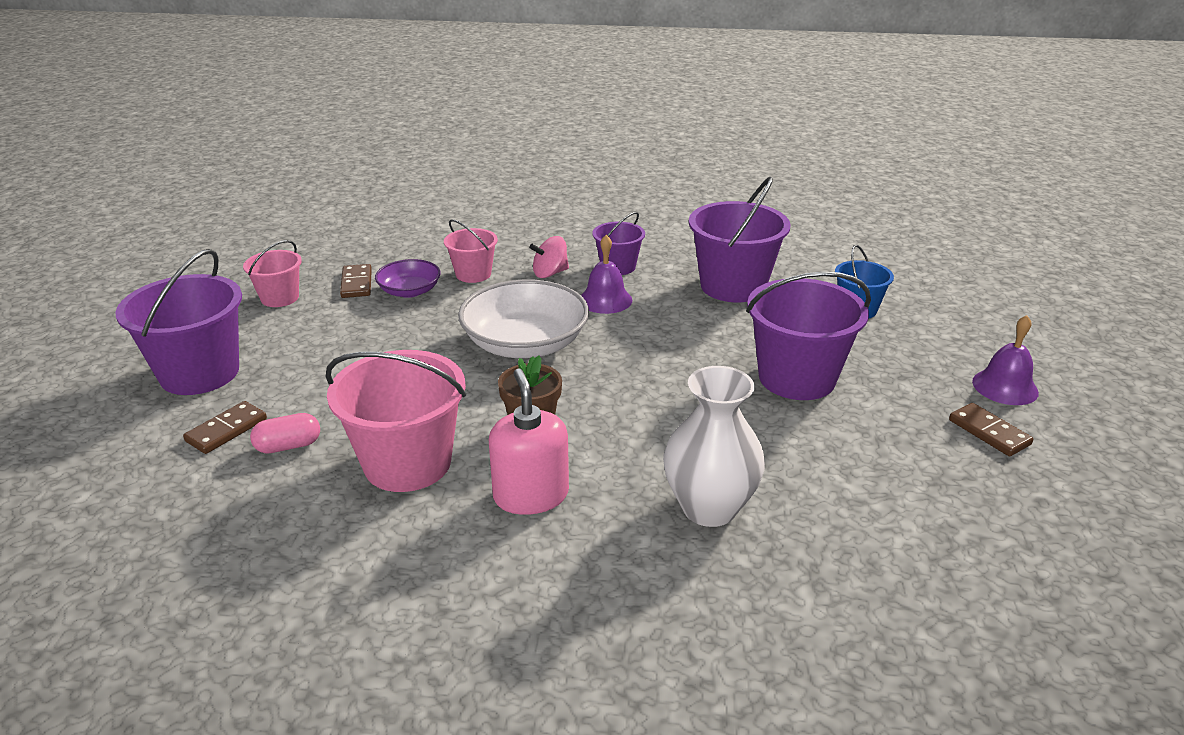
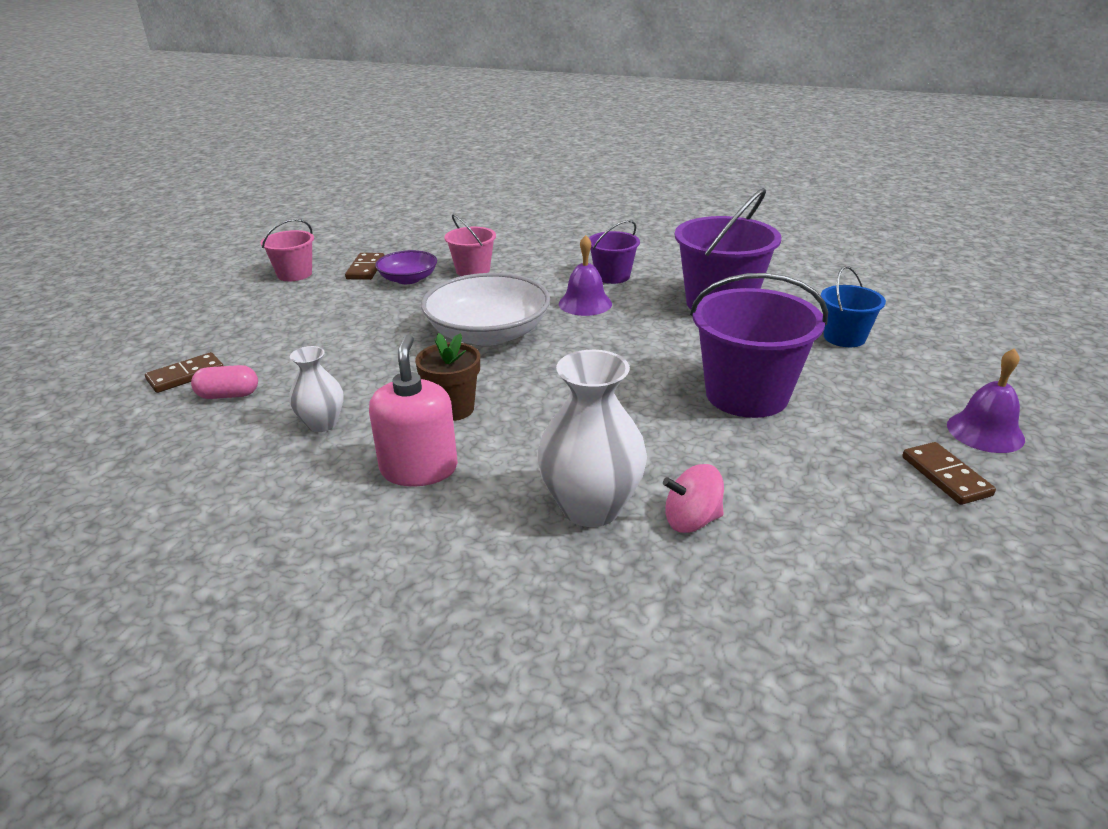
camera: 15 degrees right, 0 degrees up
(199, 373) = (193, 327): purple bucket -> none
(407, 463) = (322, 424): pink bucket -> white vase
(550, 273) = (544, 276): pink spinning top -> pink spinning top (691, 520)

